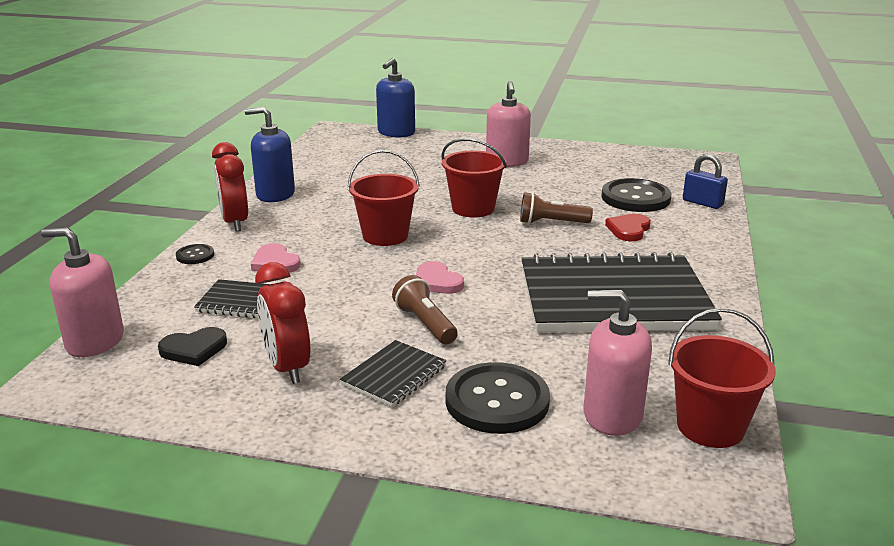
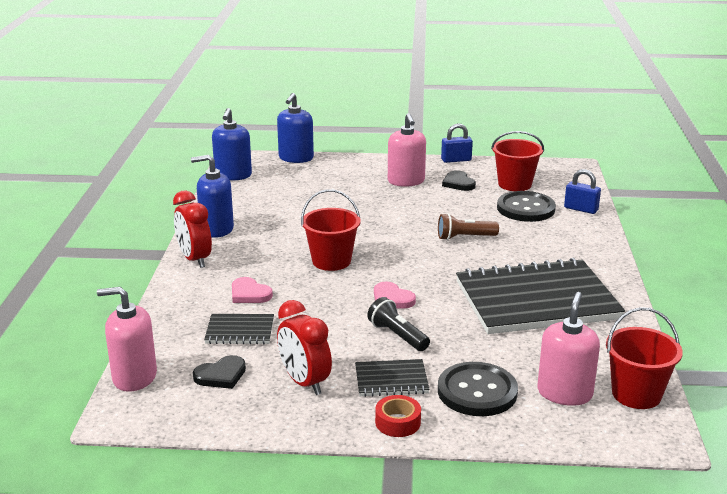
camera: 10 degrees left, 0 degrees up
(195, 255) = (176, 293): black button -> none
(321, 144) = (233, 175): none -> blue soap dispenser
(379, 429) = (398, 422): none -> red tape
(394, 375) = (391, 380): black notebook -> black notebook turned 60 degrees clockwise
(425, 324) = (397, 335): brown flashlight -> black flashlight
(473, 208) = (395, 229): red bucket -> red bucket (514, 184)
(566, 167) = (458, 183): none -> black heart
(572, 145) = (456, 160): none -> blue padlock
(612, 415) = (564, 393): pink soap dispenser -> pink soap dispenser turned 105 degrees clockwise
(628, 230) = (529, 239): red heart -> none

